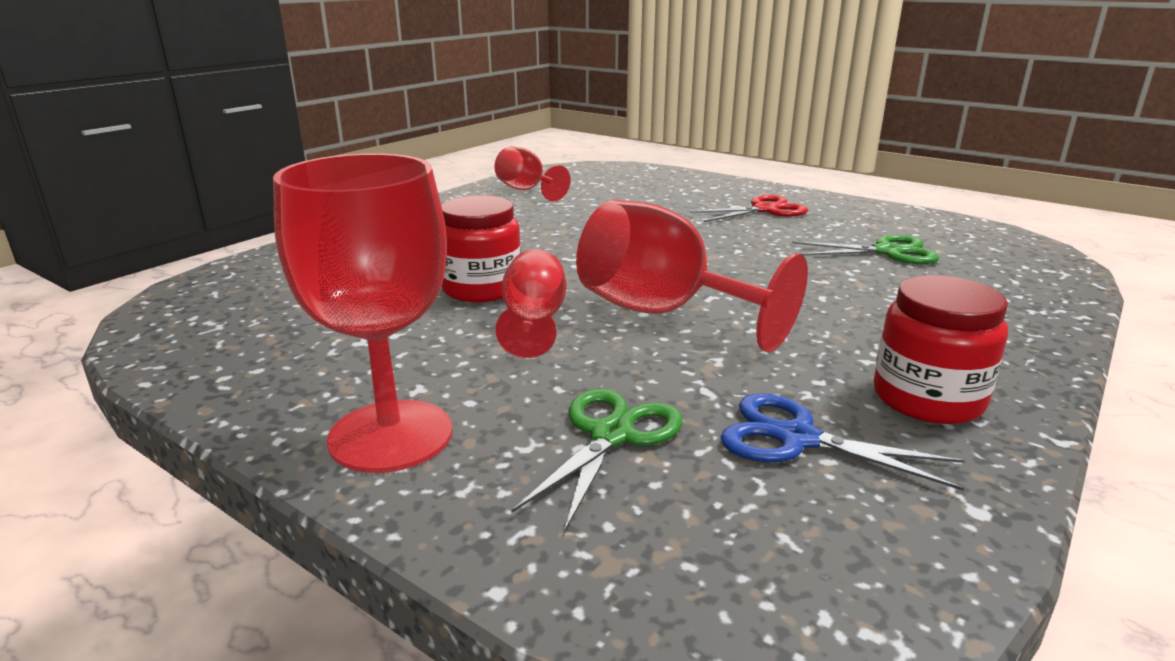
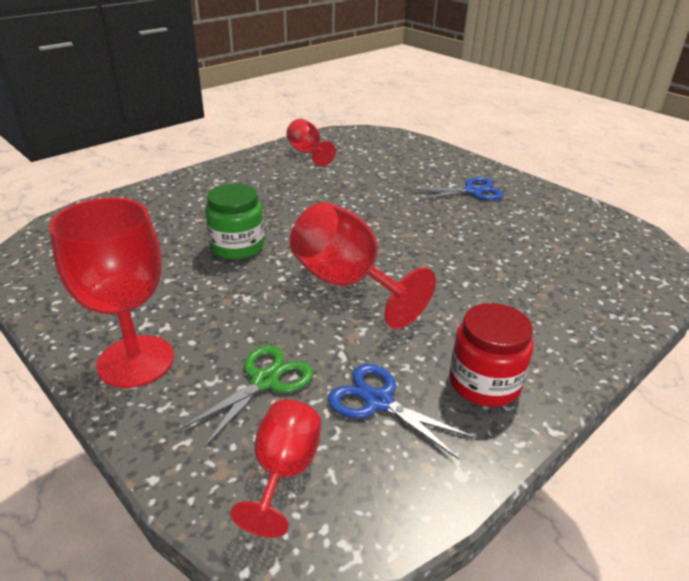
camera: 10 degrees right, 10 degrees up
(481, 288) = (237, 246): red jar -> green jar
(533, 322) = (258, 281): red goblet -> red goblet (284, 471)
(764, 210) = (472, 191): red scissors -> blue scissors
(887, 252) = (540, 245): green scissors -> none

